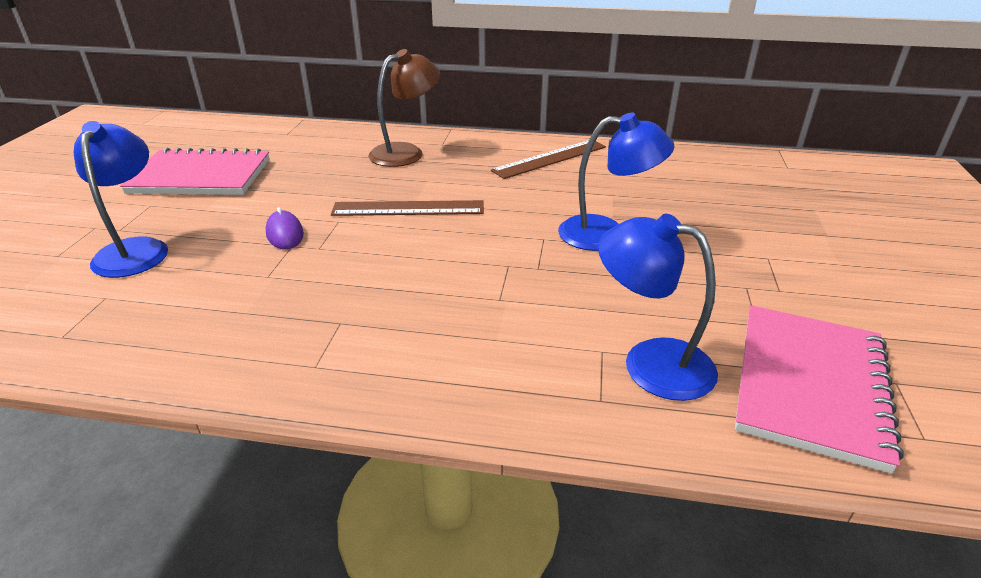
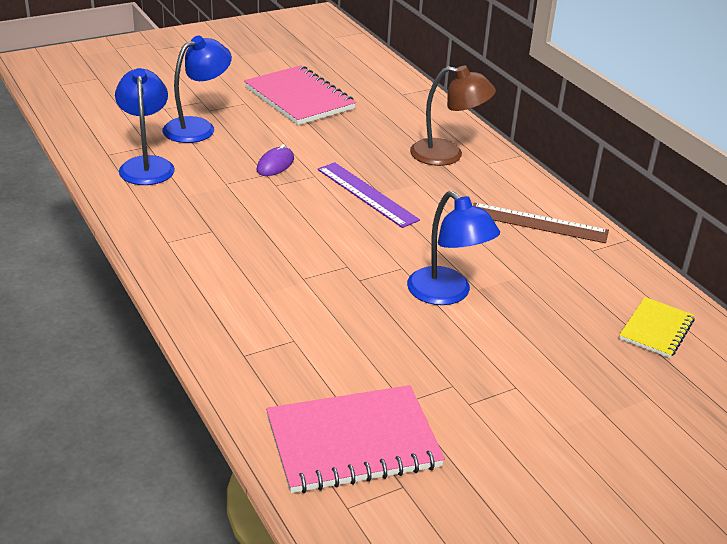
camera: 50 degrees right, 0 degrees up
(408, 208) = (367, 194): brown ruler -> purple ruler
(650, 362) = (302, 364): blue lamp -> blue lamp (146, 165)
(731, 174) = (656, 329): none -> yellow notebook

